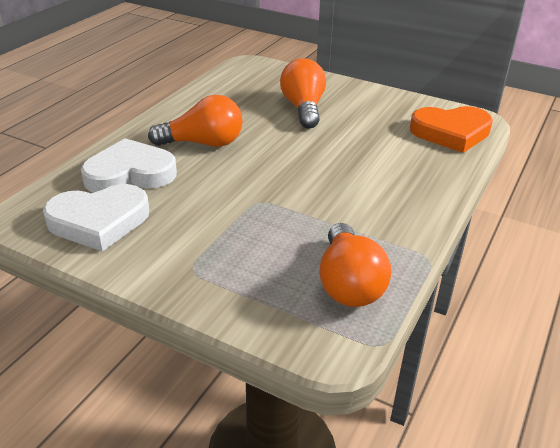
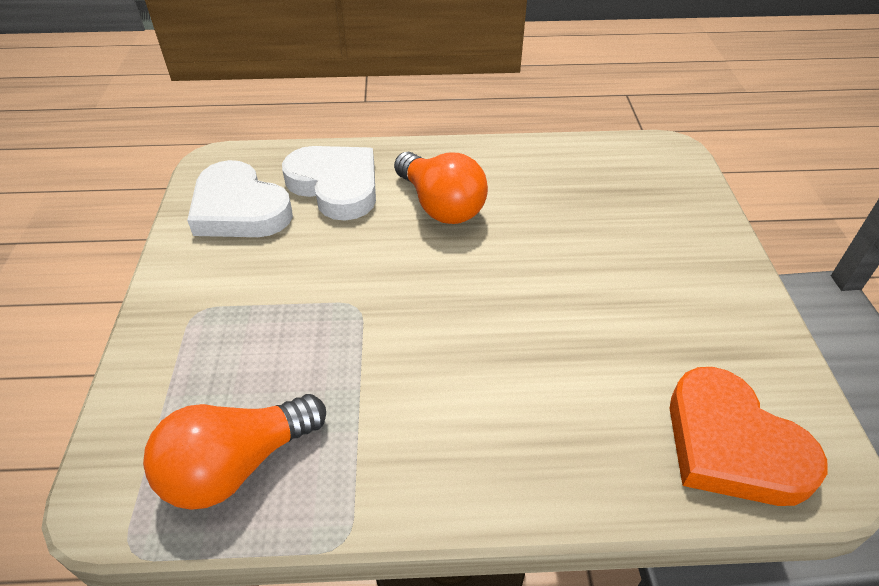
camera: 60 degrees right, 10 degrees up
(303, 108) = (613, 247): orange light bulb -> none

